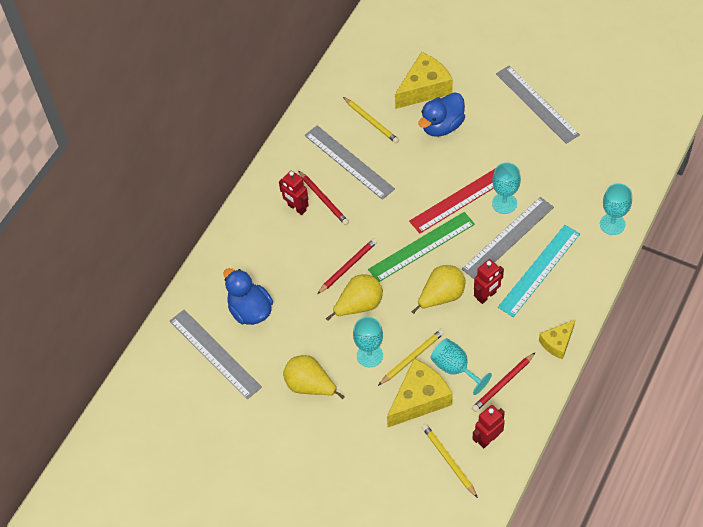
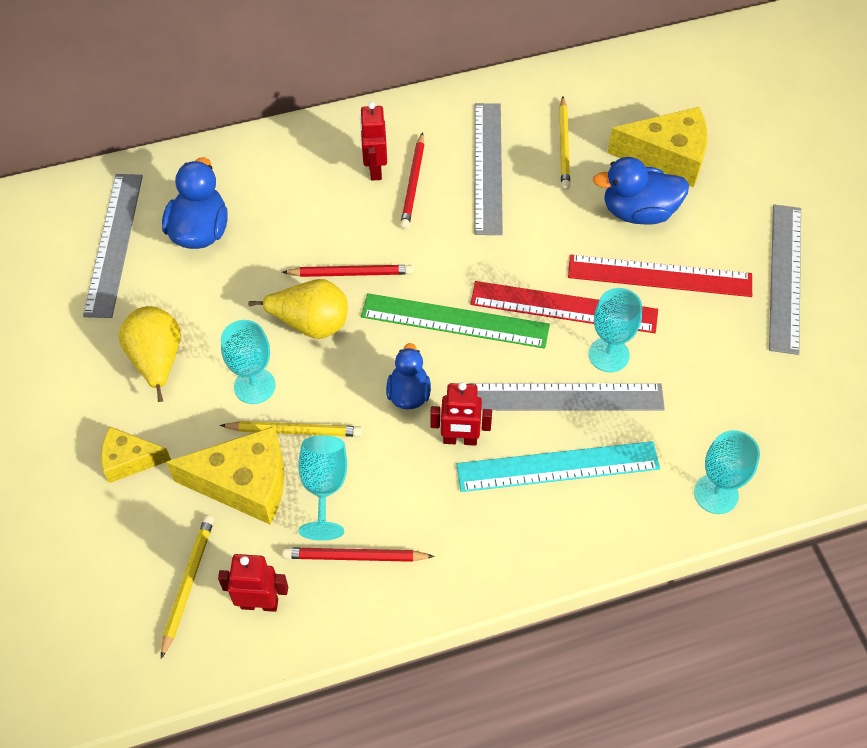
camera: 40 degrees right, 0 degrees up
(441, 296) = (408, 394): yellow pear -> blue duck
(485, 148) = (659, 276): none -> red ruler
(557, 343) = (475, 571): yellow cheese -> yellow cheese (129, 460)

